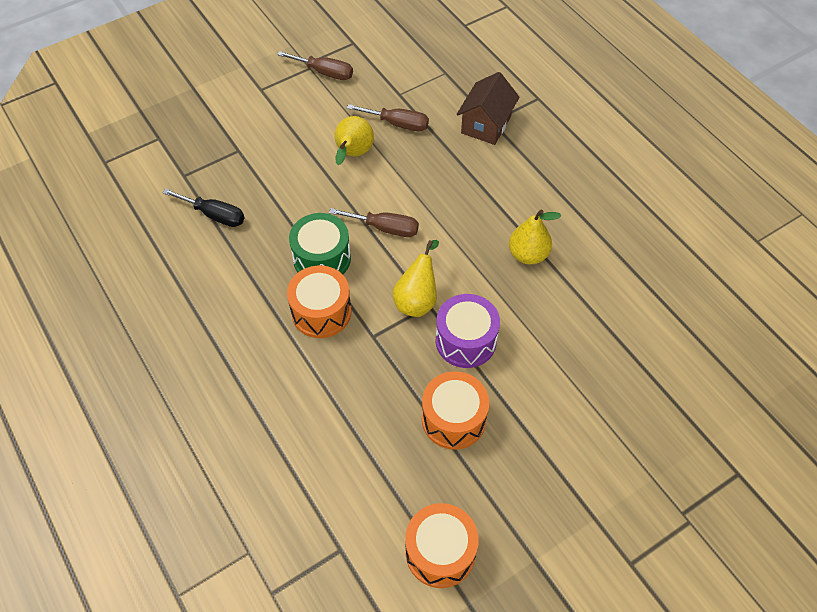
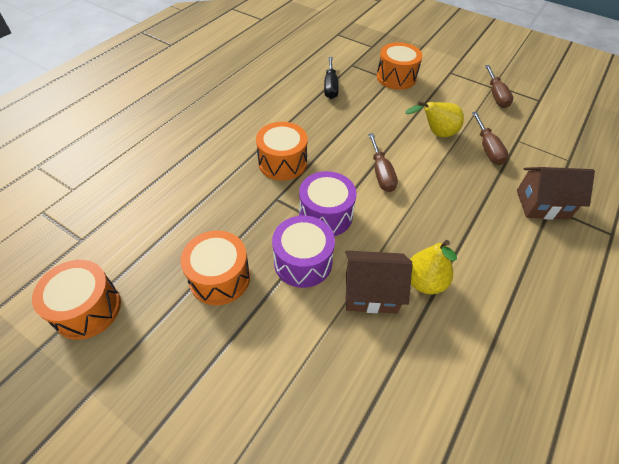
camera: 65 degrees right, 5 degrees down
(238, 143) = (396, 77): none -> orange drum
(322, 258) = (329, 148): green drum -> none
(417, 300) = (325, 215): yellow pear -> purple drum
(522, 299) = (371, 292): none -> brown house

